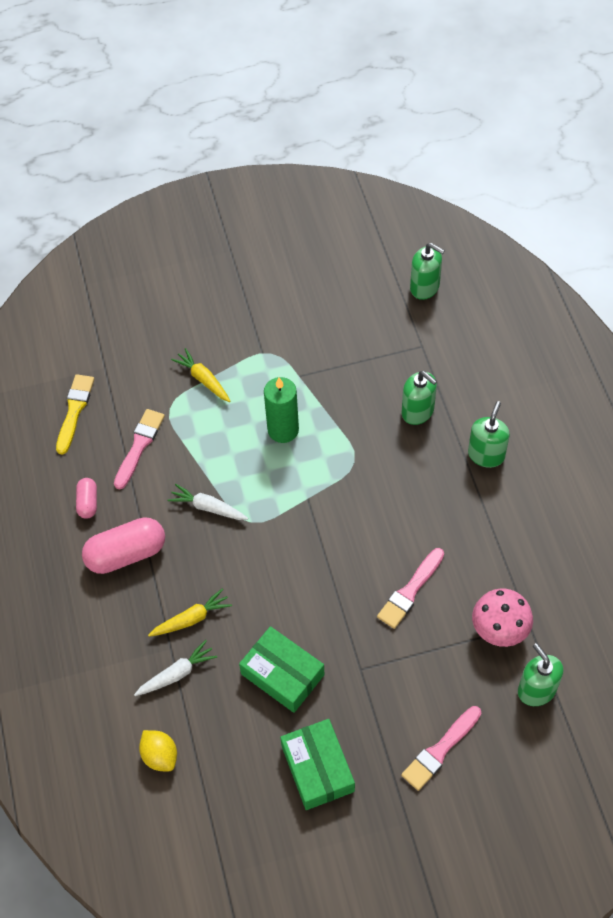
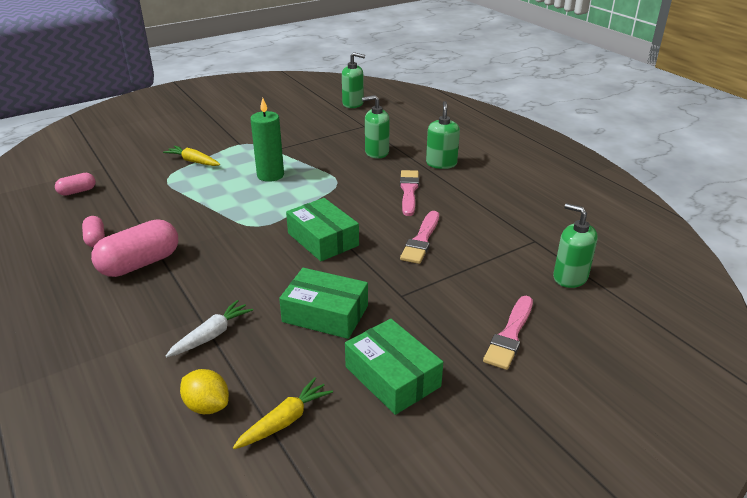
camera: 20 degrees left, 25 degrees down
(74, 410) = (77, 191): yellow brush -> pink capsule
(139, 446) = (142, 201): pink brush -> pink brush (409, 191)
(191, 619) = (217, 294): yellow carrot -> yellow carrot (284, 421)
(208, 507) = (216, 224): white carrot -> none
(310, 562) = (323, 239): none -> green box
(418, 411) = (376, 152): green soap dispenser -> green soap dispenser turned 150 degrees clockwise
(499, 630) = (512, 248): pink mushroom -> none

